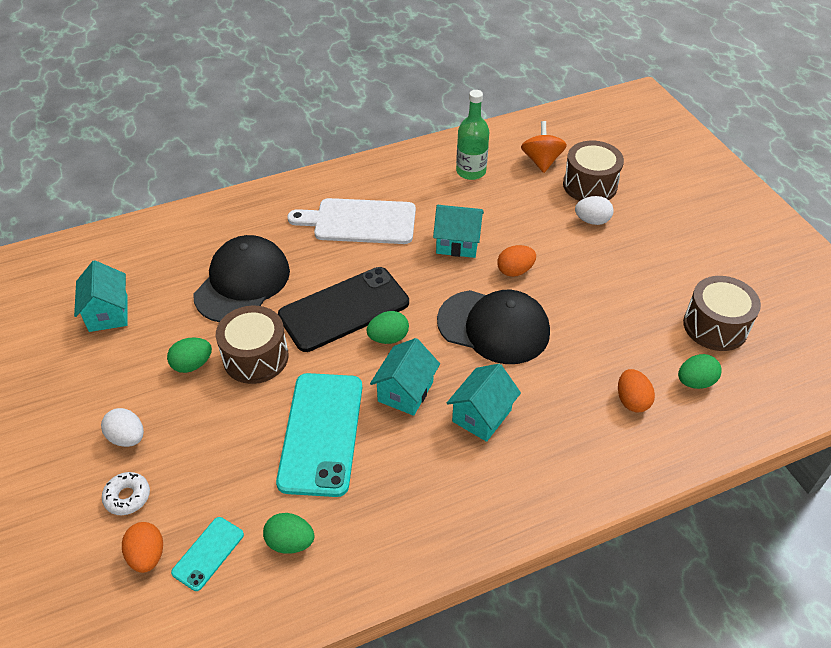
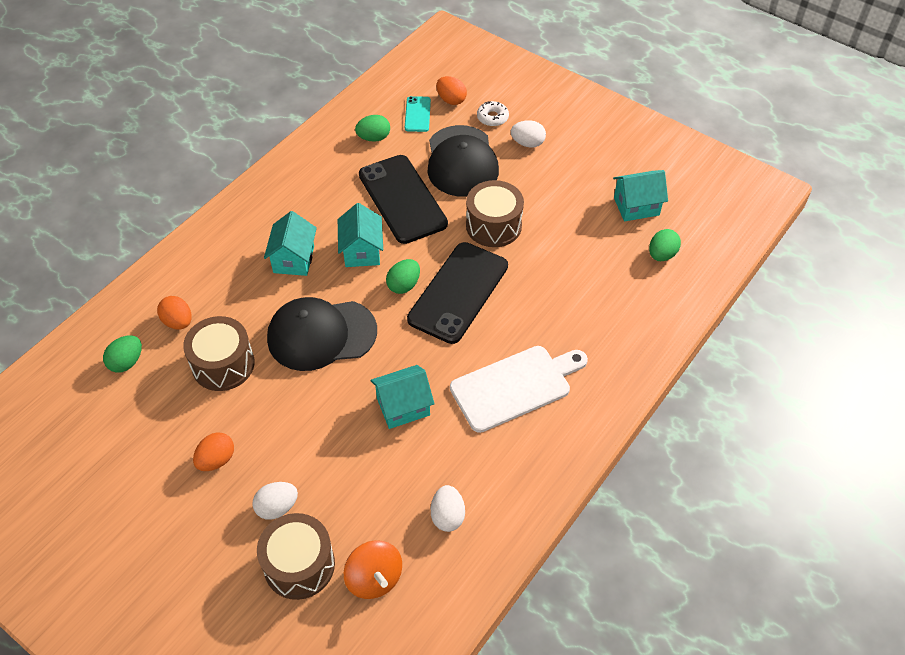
camera: 150 degrees right, 5 degrees up
(108, 313) = (636, 206): turquoise house -> turquoise house turned 60 degrees counterclockwise
(192, 364) = (534, 201): green egg -> green egg (661, 255)
(242, 283) = (562, 276): black cap -> black cap (461, 161)
(321, 433) = (402, 199): turquoise phone -> black phone
(471, 171) = (447, 516): green bottle -> white egg
(515, 271) = (330, 401): orange egg -> orange egg (216, 460)
(715, 326) = (116, 428): brown drum -> brown drum (223, 364)

